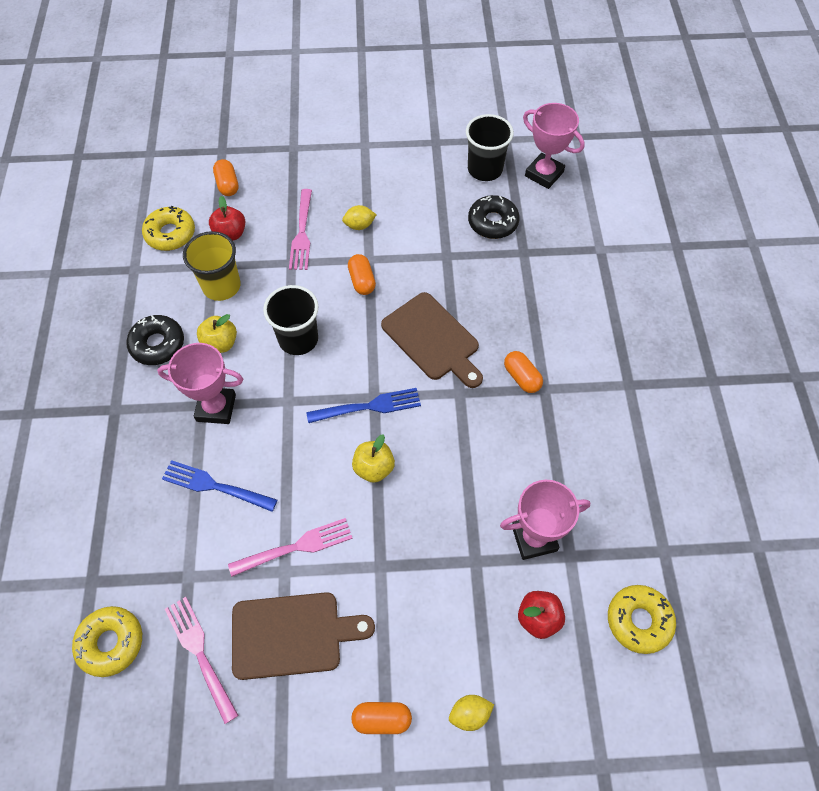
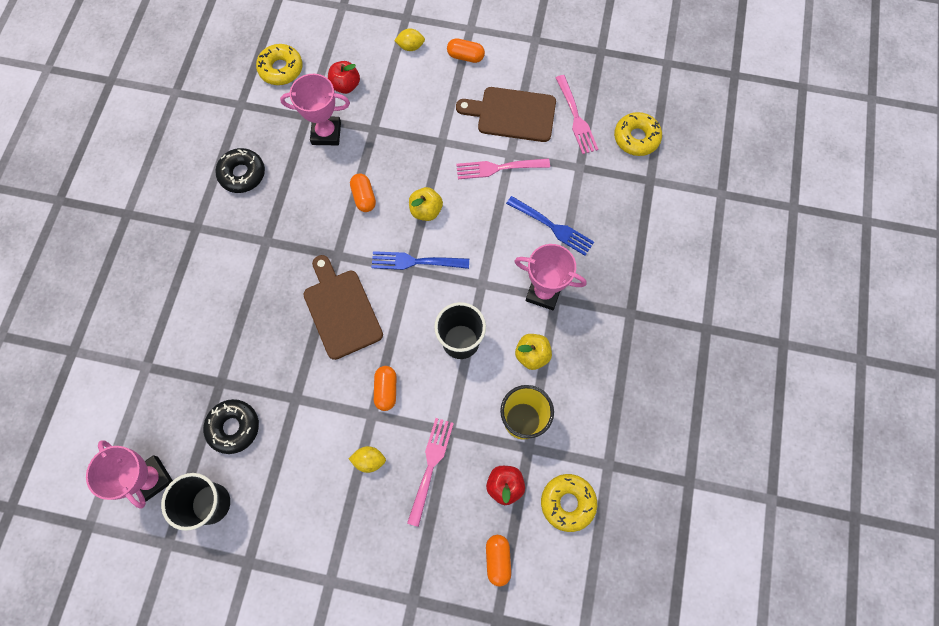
camera: 165 degrees left, 10 degrees up
(157, 344) = (589, 369): black donut -> black donut (242, 174)
(521, 377) = (280, 255): orange capsule -> orange capsule (364, 197)

